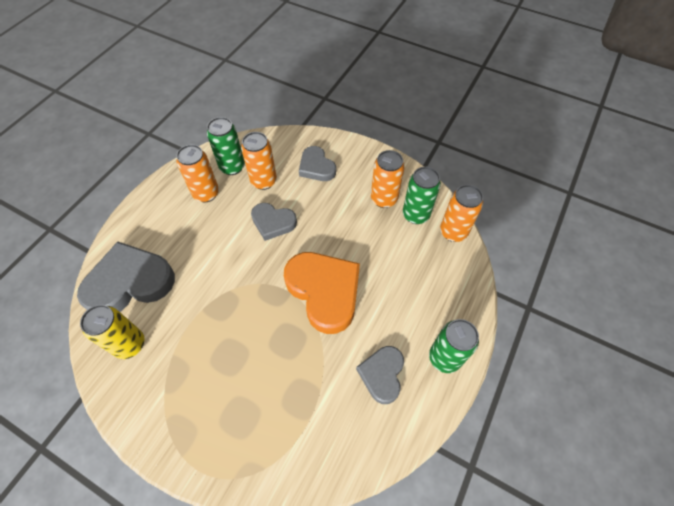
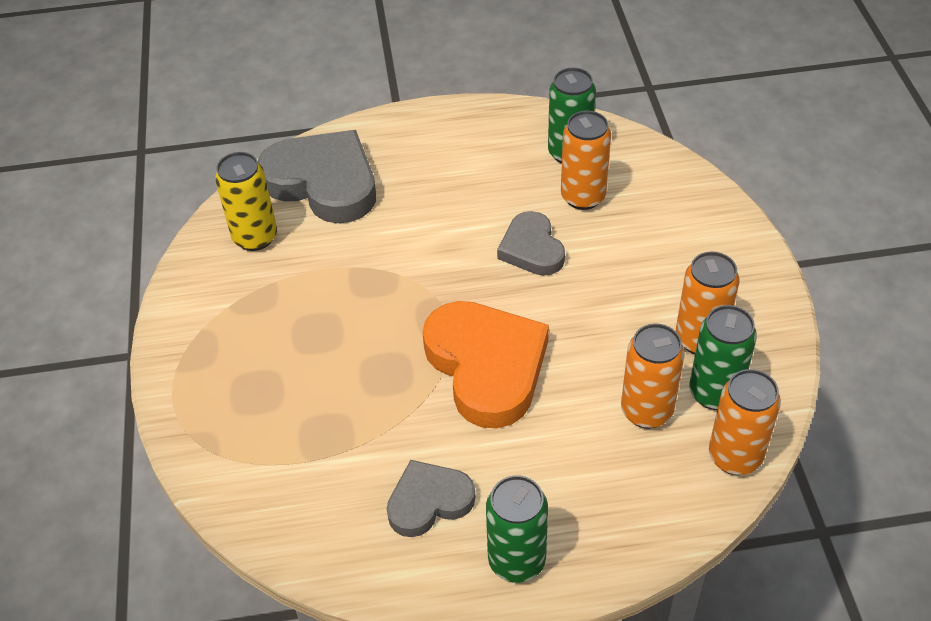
camera: 55 degrees right, 10 degrees down
(206, 193) = (504, 158): orange can -> orange can (646, 411)
(316, 167) = (667, 233): grey heart -> none
(324, 291) = (486, 366): orange heart -> orange heart turned 45 degrees counterclockwise

